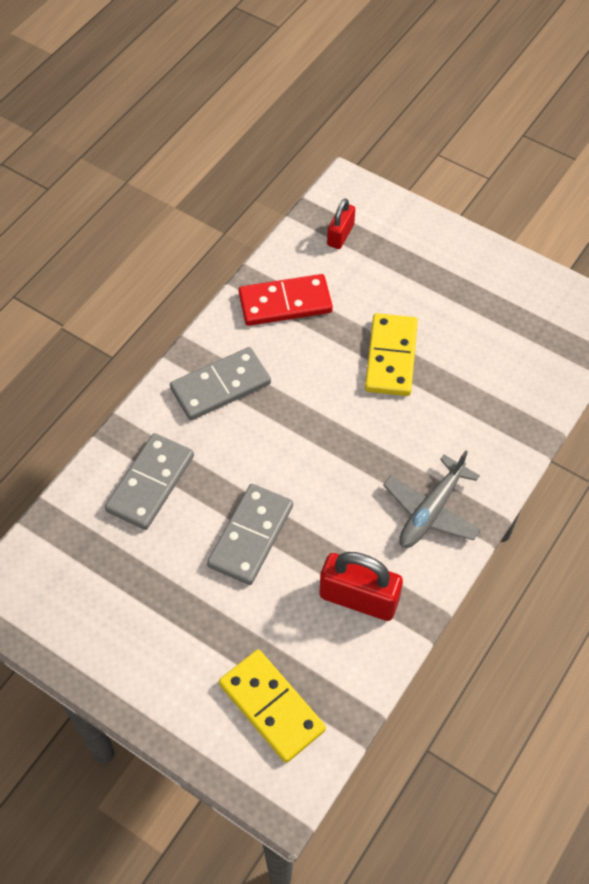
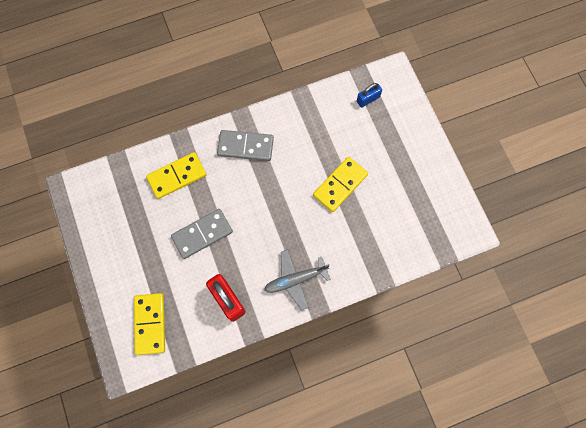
camera: 35 degrees right, 15 degrees up
(150, 483) = (177, 176): grey domino -> yellow domino
(285, 303) = (310, 120): red domino -> none
(340, 235) = (368, 99): red padlock -> blue padlock

